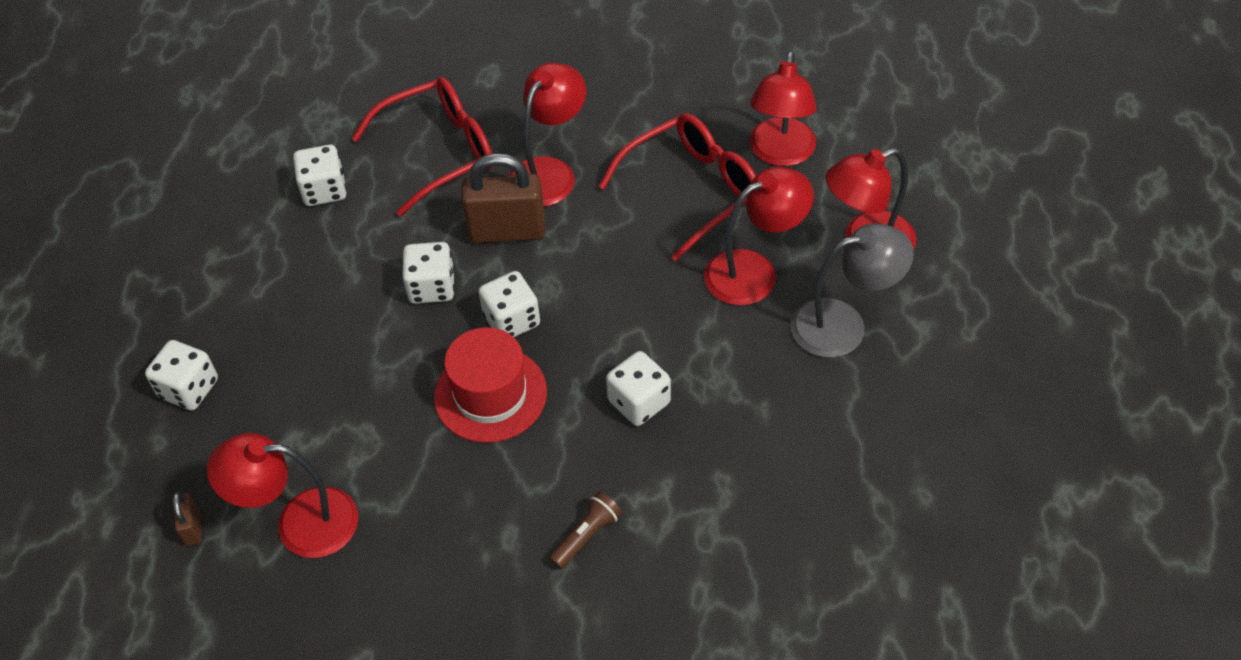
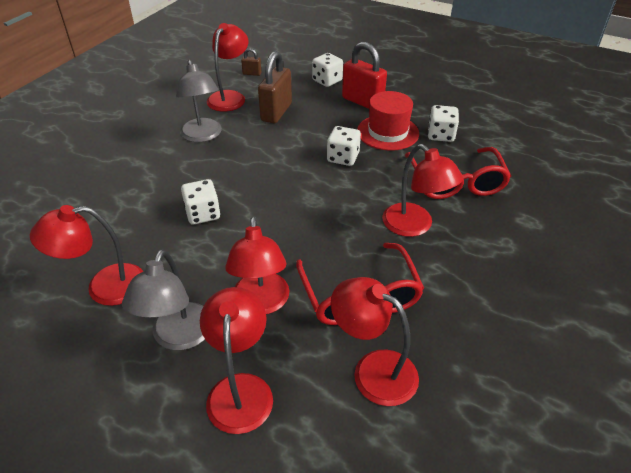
camera: 110 degrees right, 10 degrees down
(252, 312) = (362, 102): none -> red padlock
(447, 502) = (203, 136): none -> grey lamp
(490, 394) = (254, 162): red hat -> red hat (388, 132)
(507, 231) = (370, 195): brown padlock -> brown padlock (276, 112)
(511, 320) = (298, 180): white dice -> none
(586, 536) = (142, 173): brown flashlight -> none
(824, 440) = (104, 287): none -> red lamp

